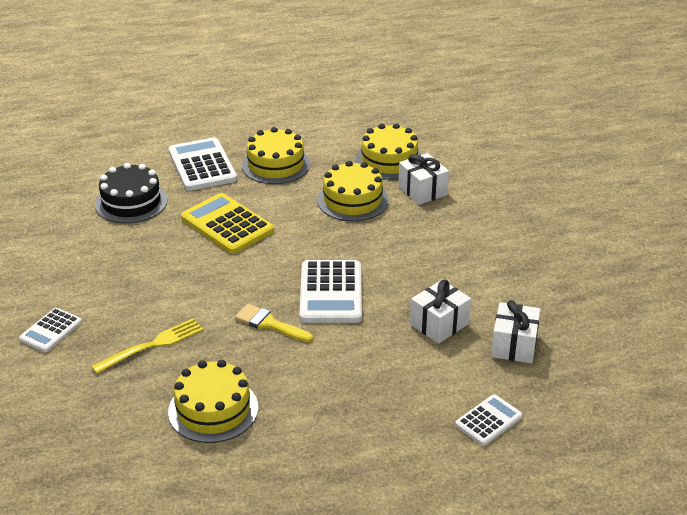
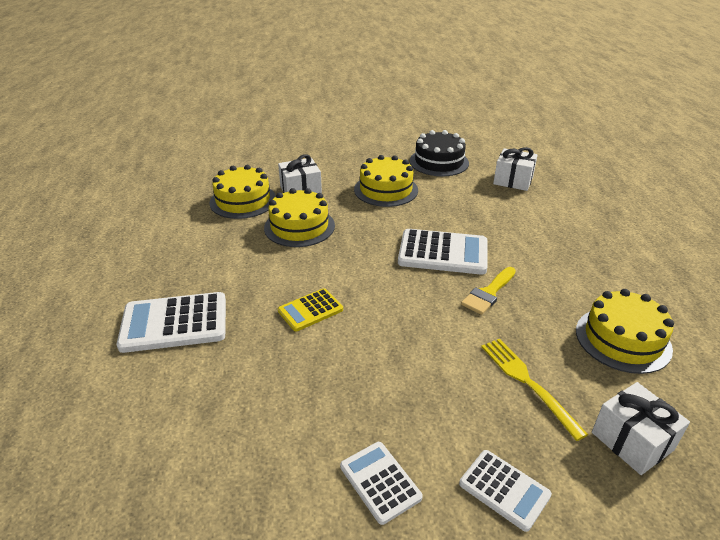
camera: 80 degrees left, 0 degrees up
(131, 202) = (225, 395): black cake -> black cake (439, 162)
(227, 225) = (310, 310): yellow calculator -> yellow calculator, size x0.58
(276, 165) = (208, 267): yellow cake -> yellow cake (386, 190)
(439, 324) = (488, 206): white gift -> white gift (632, 441)
(488, 420) = (597, 201): white calculator -> white calculator (380, 482)

